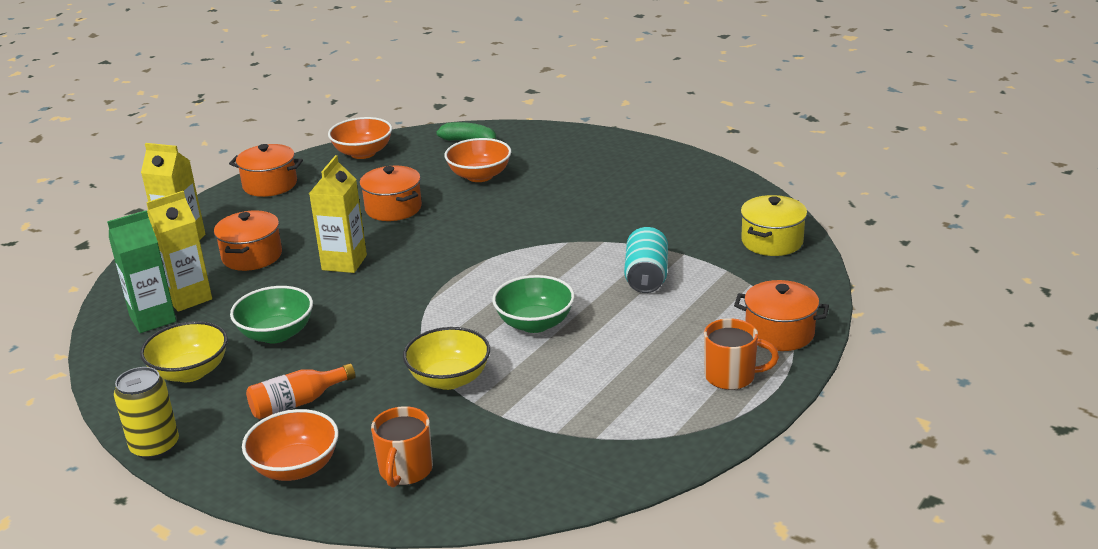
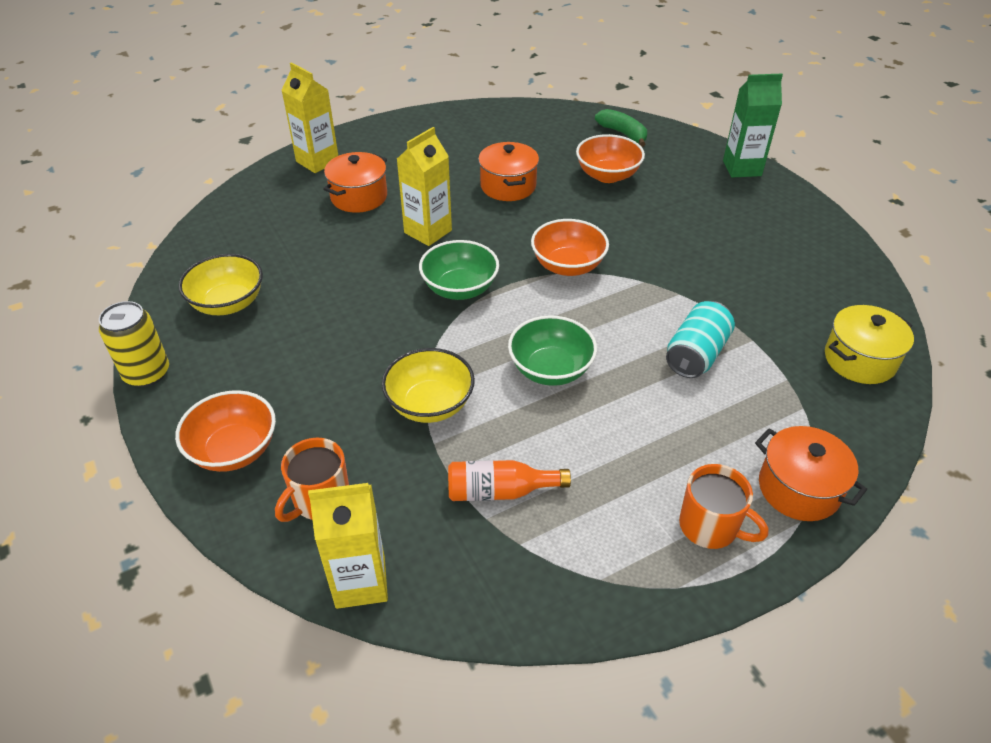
camera: 25 degrees right, 15 degrees up
(153, 319) = (240, 235): green carton -> green carton (742, 168)
(188, 298) = (281, 223): yellow carton -> yellow carton (360, 582)
(270, 185) = (423, 126): orange pot -> none
(276, 334) = (321, 289): green bowl -> green bowl (460, 288)
(297, 403) = (285, 375): orange bottle -> orange bottle (499, 491)
(363, 153) = (521, 117): orange bowl -> orange bowl (568, 266)

